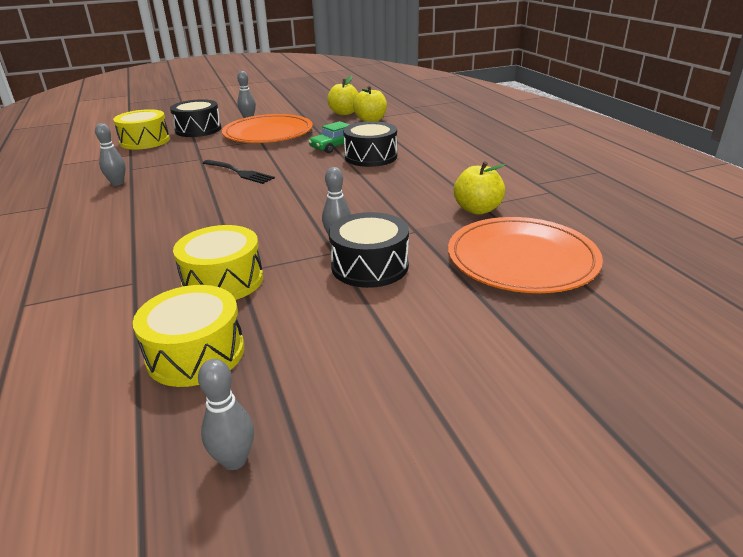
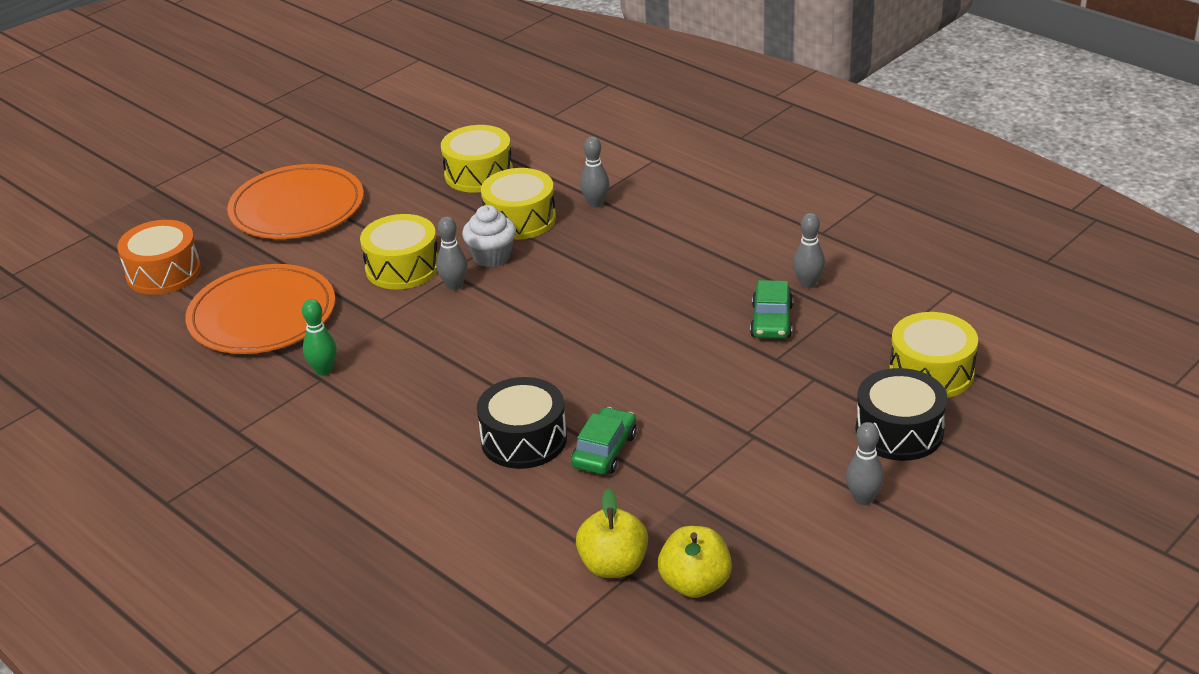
camera: 155 degrees right, 5 degrees up
(172, 172) = (771, 321): none -> green car
(234, 460) = (400, 144): grey bowling pin -> grey bowling pin (596, 203)
(238, 172) = (680, 347): black fork -> none
(268, 133) = (760, 458): orange plate -> orange plate (297, 207)
(285, 254) = (491, 256): none -> white cupcake
(370, 266) = (402, 267): black drum -> yellow drum
(477, 209) = (323, 370): yellow apple -> green bowling pin
(642, 335) = (163, 272): none -> orange drum

